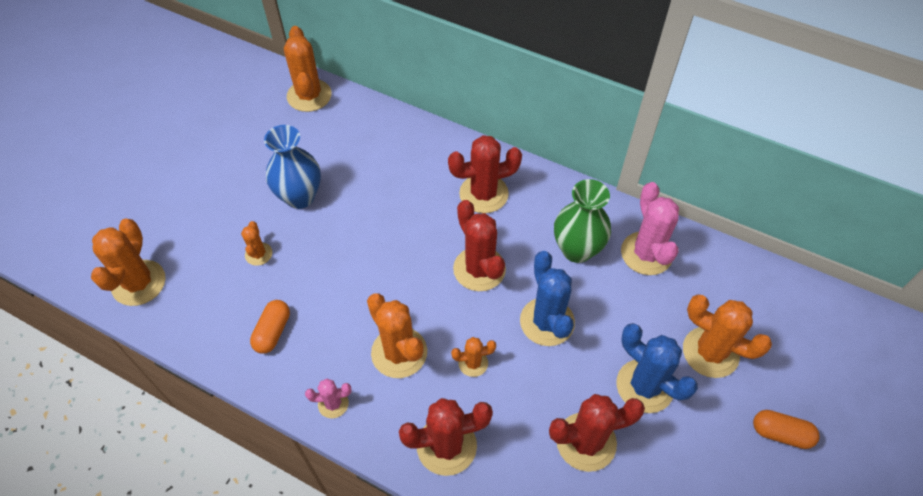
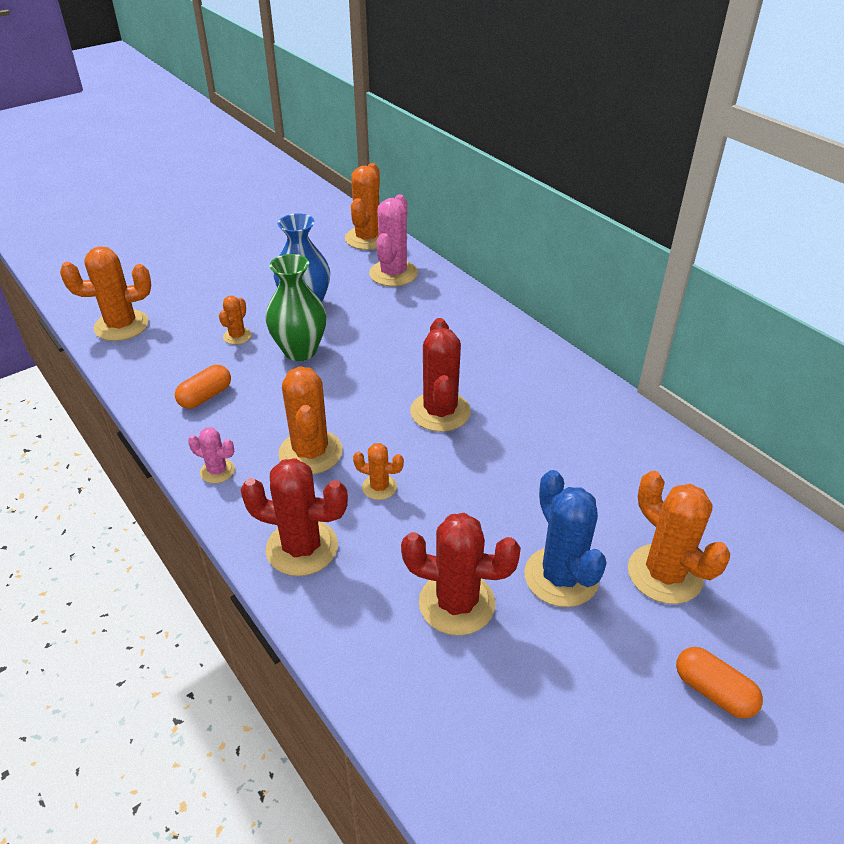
camera: 25 degrees right, 15 degrees down
(139, 283) = (121, 326): orange cactus -> orange cactus turned 45 degrees clockwise
(483, 194) = (486, 354): red cactus -> none
(547, 322) = (483, 479): blue cactus -> none
(577, 250) = (558, 428): green vase -> green vase (300, 351)
(646, 253) = (639, 456): pink cactus -> pink cactus (393, 273)

